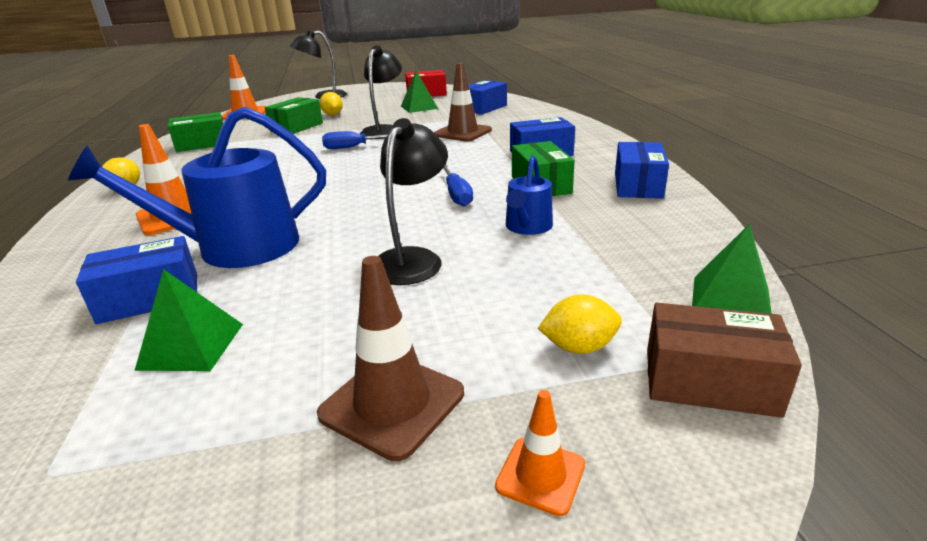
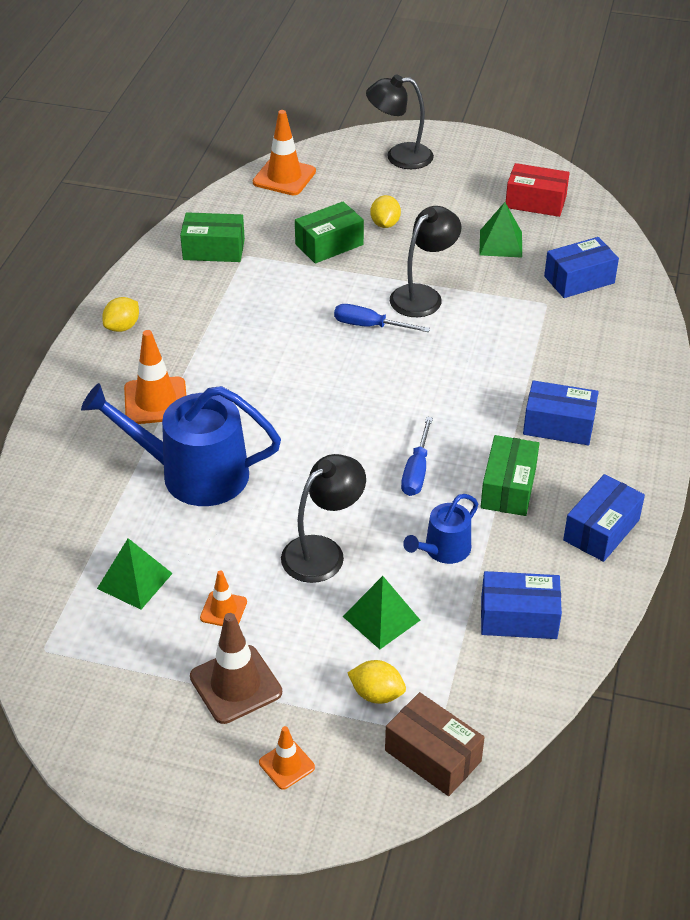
camera: 25 degrees right, 15 degrees up
(149, 298) = (117, 515): blue box -> blue box (518, 618)
(328, 335) = (223, 610): none -> orange traffic cone
(463, 133) = (508, 339): brown traffic cone -> none
(730, 300) = (521, 703): green pyramid -> green pyramid (381, 618)

